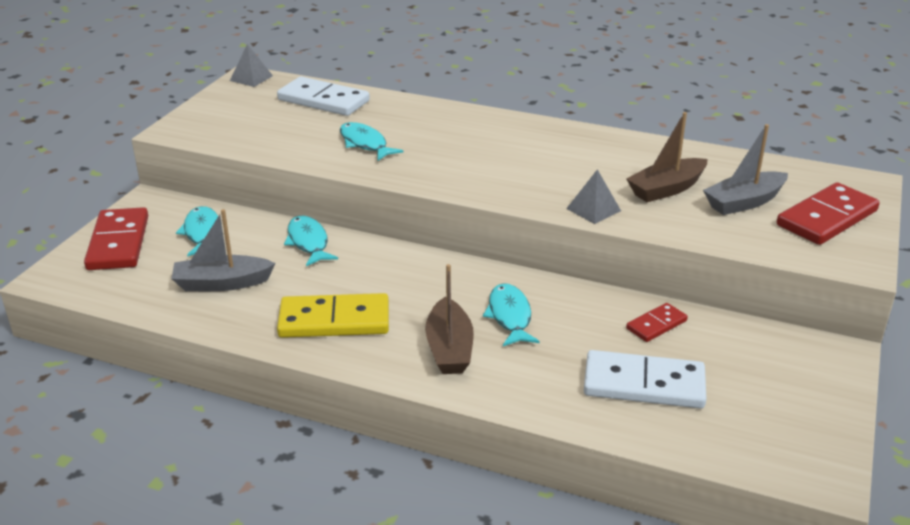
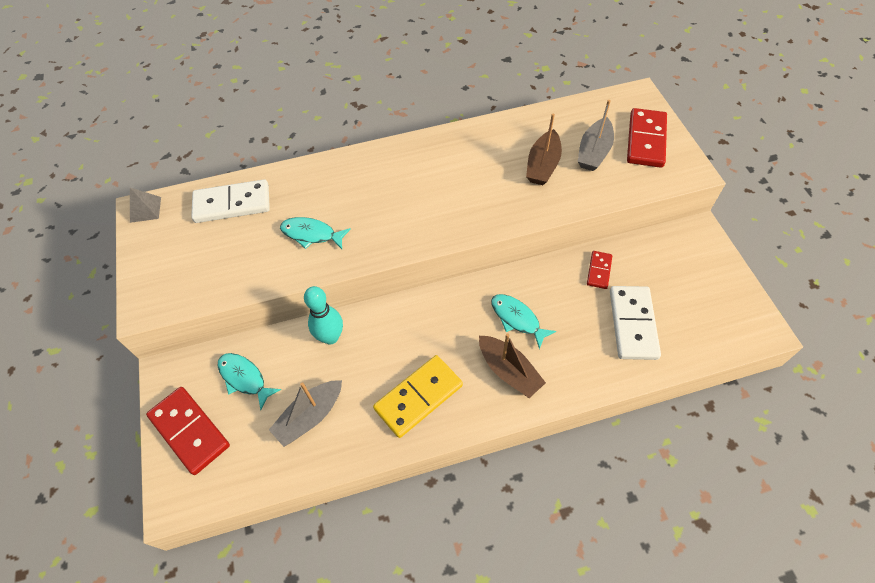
camera: 35 degrees left, 25 degrees up
(308, 242) = (330, 337): turquoise fish -> turquoise bowling pin
(593, 209) = (519, 211): grey pyramid -> none
(644, 384) = (633, 324): white domino -> white domino turned 60 degrees counterclockwise

